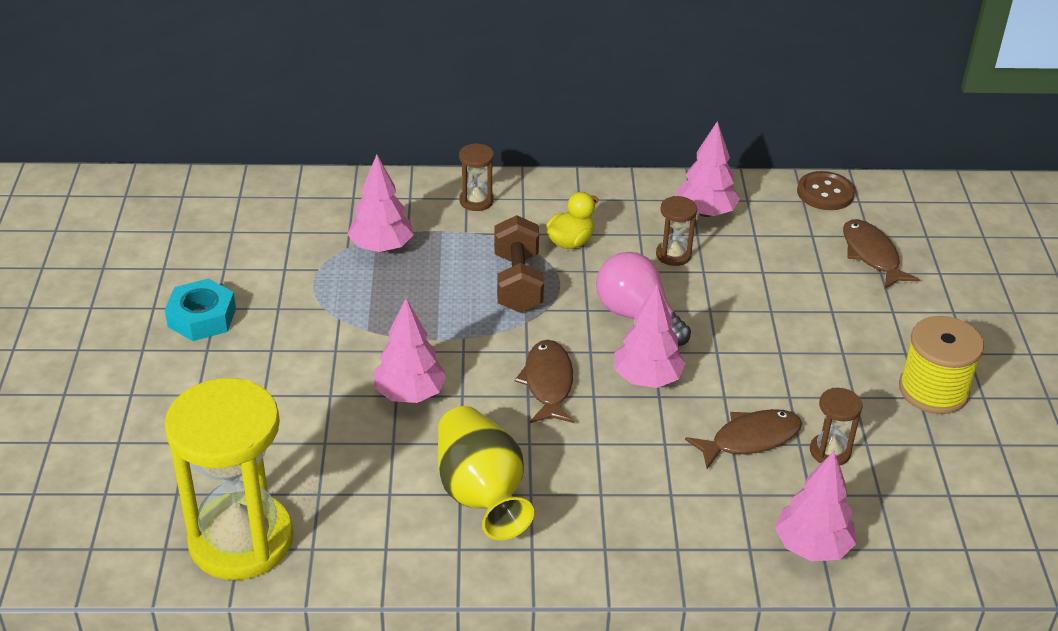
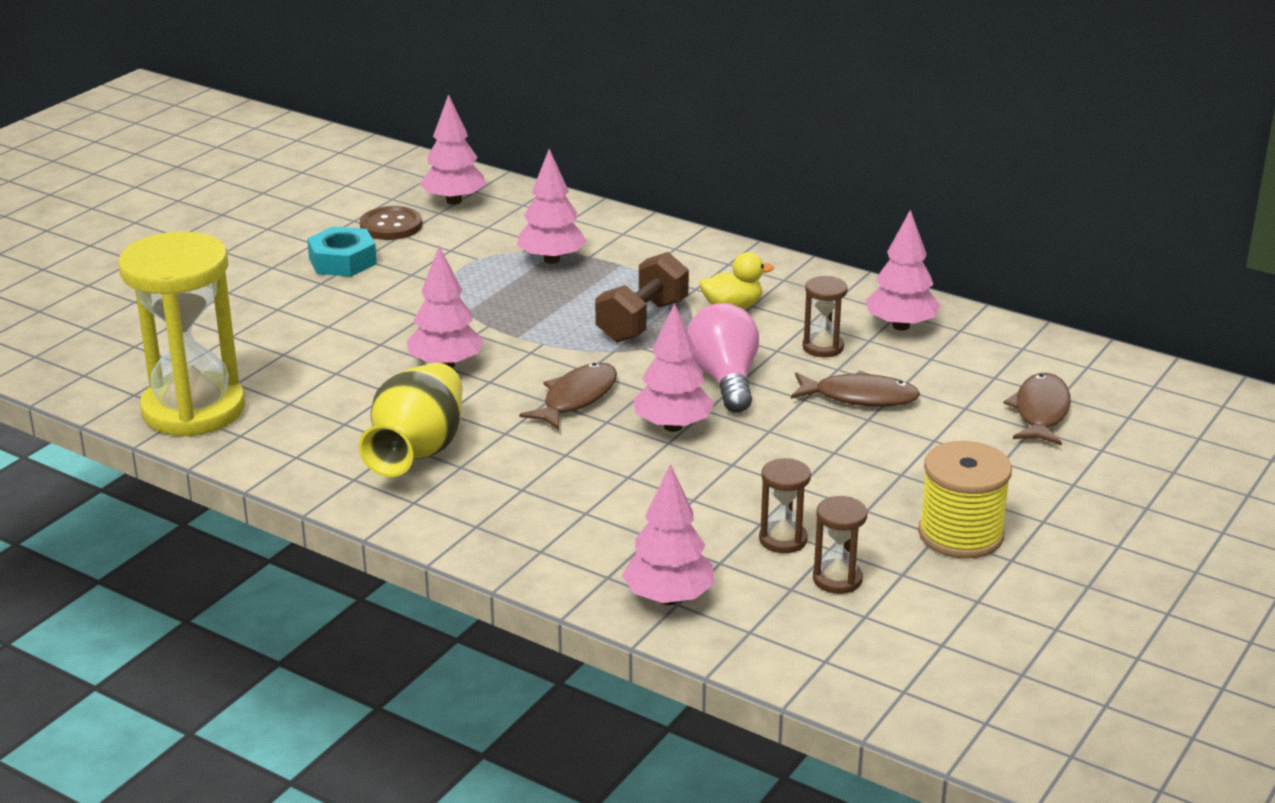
camera: 35 degrees right, 10 degrees down
(233, 214) = (454, 201): none -> pink tree
(476, 201) = (681, 253): brown hourglass -> brown hourglass (837, 579)
(750, 439) = (714, 502): brown fish -> brown fish (860, 397)
(825, 193) = (1056, 349): brown button -> brown button (391, 226)

